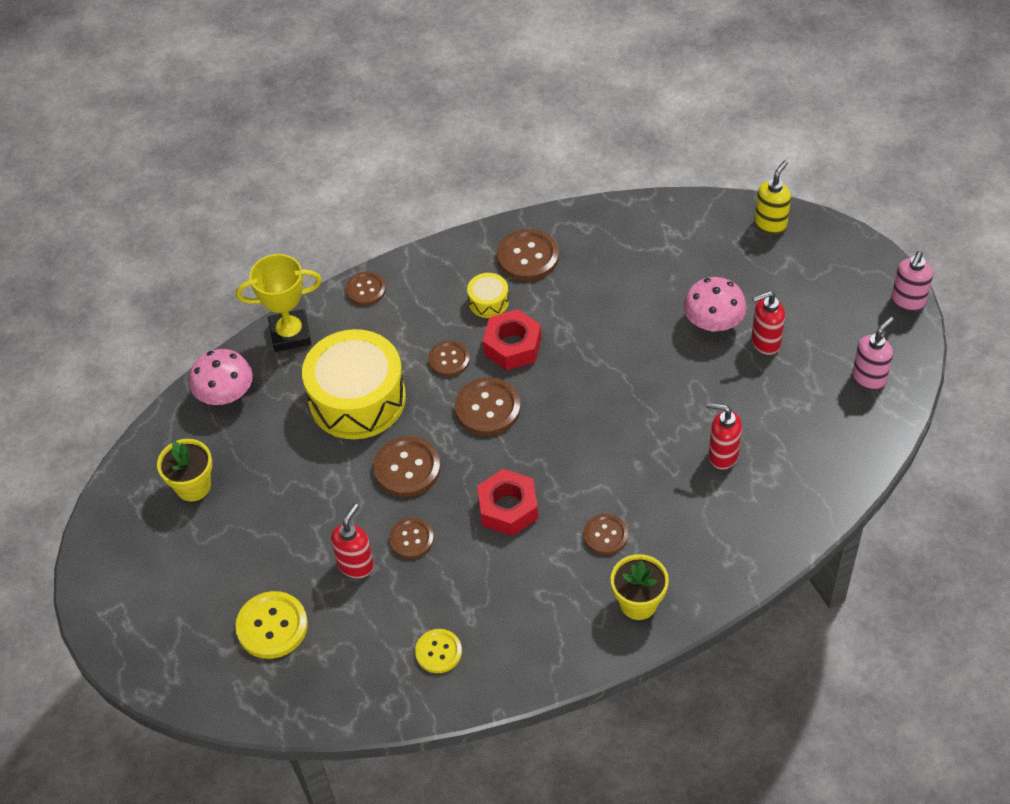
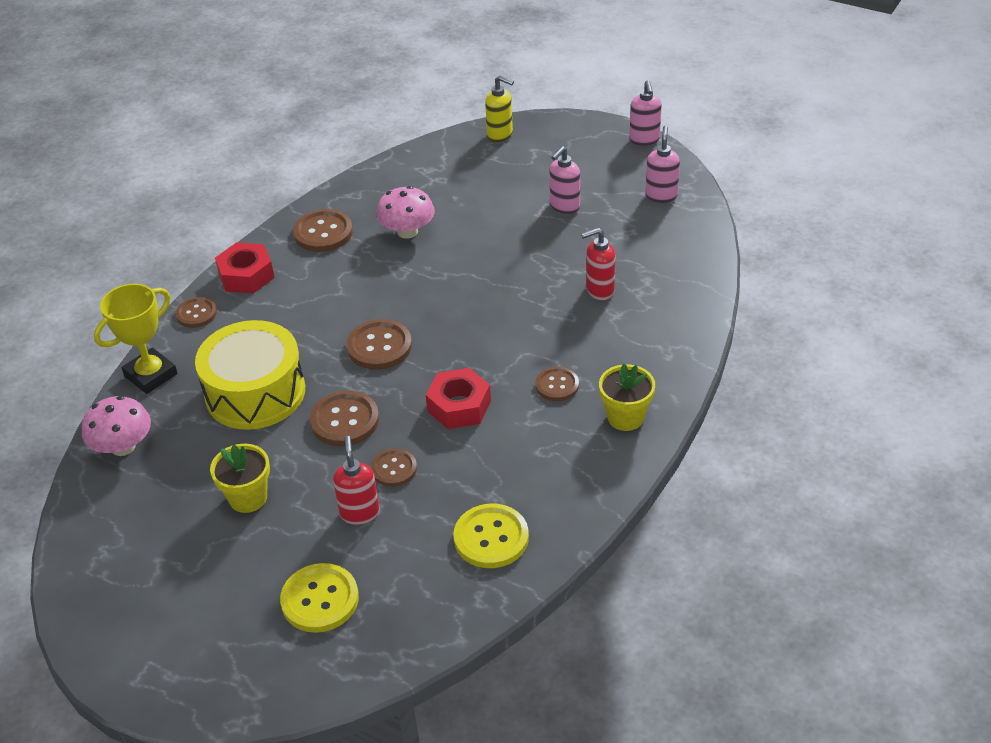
camera: 35 degrees left, 10 degrees down
(193, 486) = (148, 531): yellow flower pot -> yellow flower pot (248, 498)
(438, 652) = (491, 538): yellow button -> yellow button, size x1.55
(449, 360) = (315, 329): brown button -> none
(488, 302) = (315, 275): yellow drum -> none
(512, 346) = (363, 296): red nut -> red nut (246, 275)
(713, 322) = (513, 211): pink mushroom -> pink mushroom (407, 231)
(765, 342) = (564, 207): red soap dispenser -> pink soap dispenser
(770, 224) = (500, 135): yellow soap dispenser -> yellow soap dispenser turned 120 degrees clockwise

